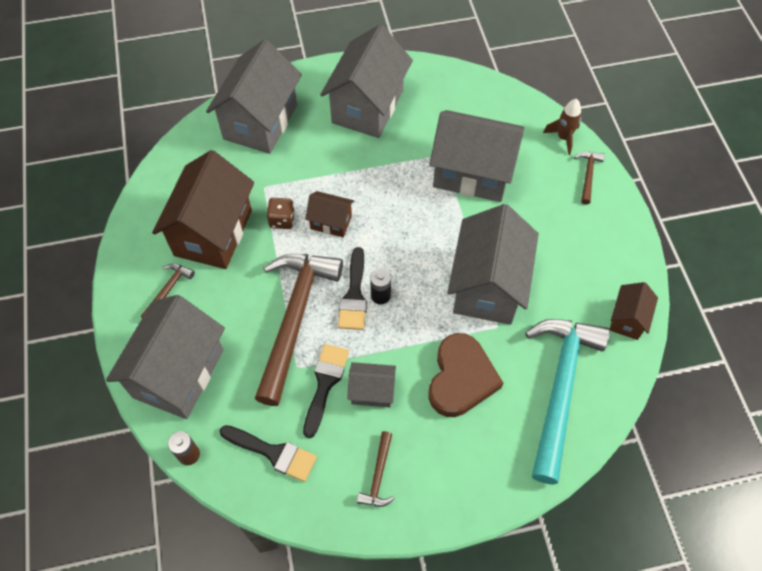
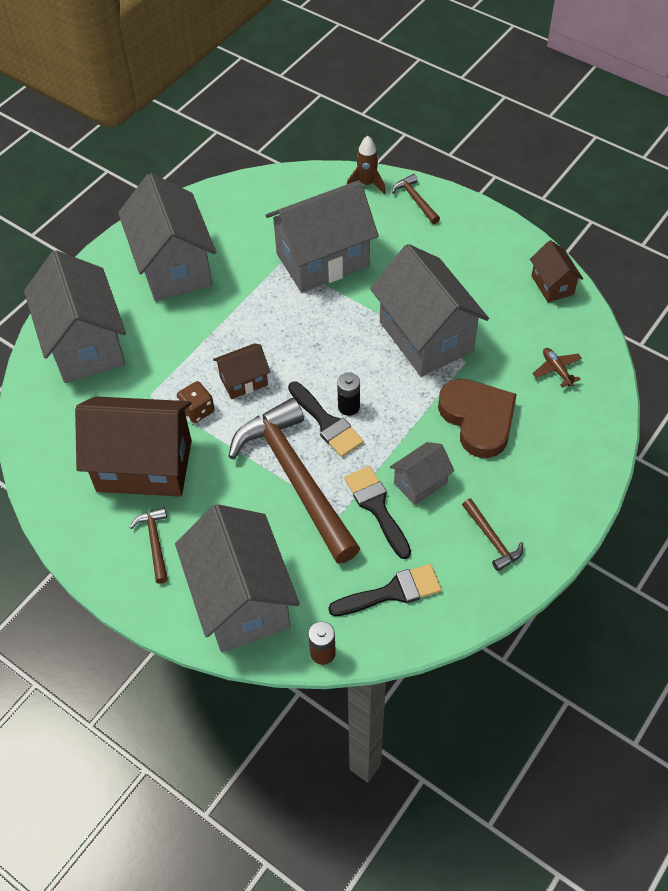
camera: 40 degrees left, 5 degrees down
(213, 232) = (144, 466): brown house -> brown house turned 60 degrees counterclockwise
(560, 388) = (557, 370): turquoise hammer -> brown plane

